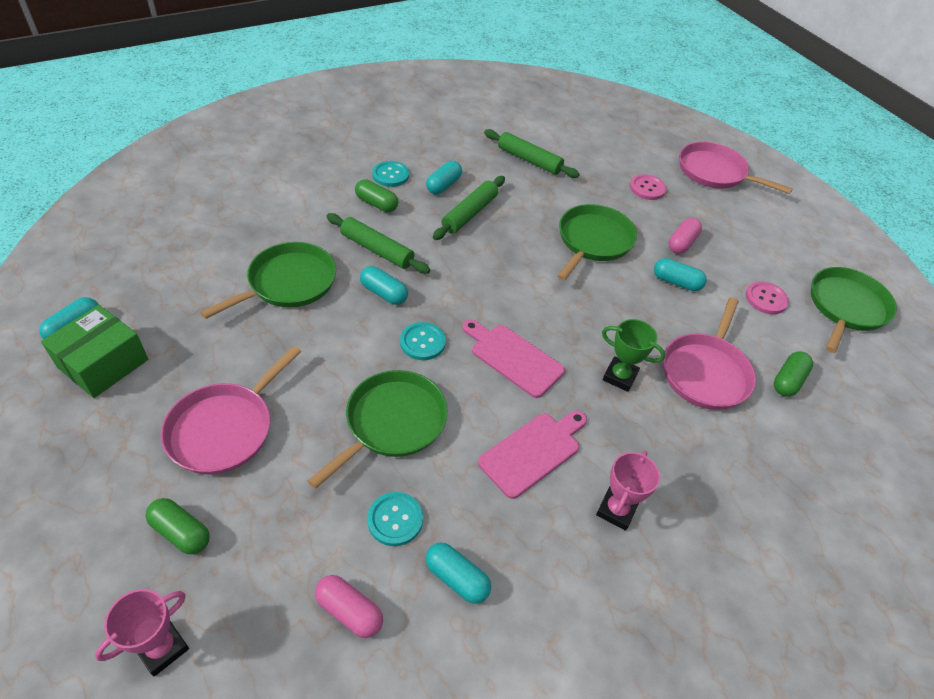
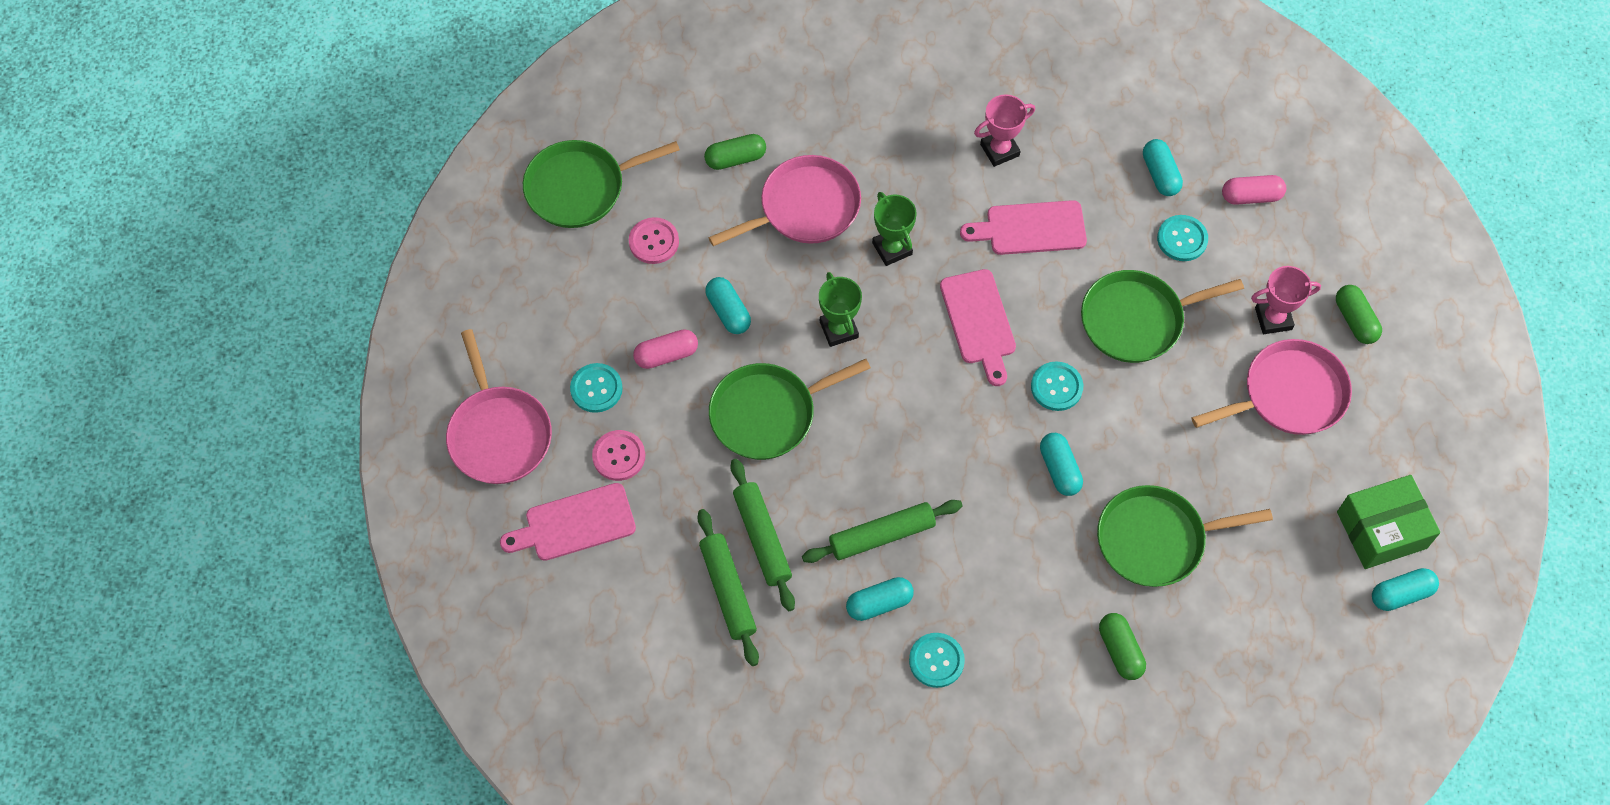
camera: 140 degrees left, 15 degrees up
(162, 648) = (1392, 244): pink trophy -> pink trophy (1273, 318)
(349, 611) = (1251, 196): pink capsule -> pink capsule turned 75 degrees counterclockwise
(376, 204) = (987, 615): green capsule -> green capsule (1120, 650)
(377, 250) = (1031, 536): green rolling pin -> green rolling pin (762, 538)
(601, 305) = (839, 329): none -> green trophy
(633, 155) = (574, 524): none -> pink cutting board
(696, 211) = (596, 389): none -> turquoise button

